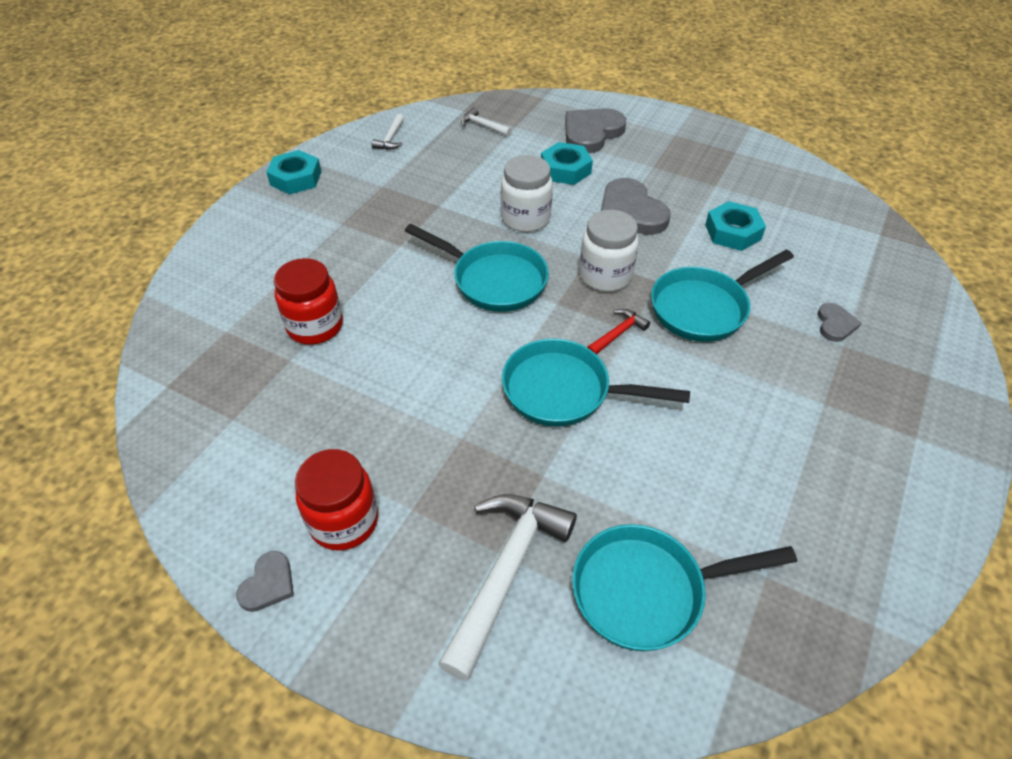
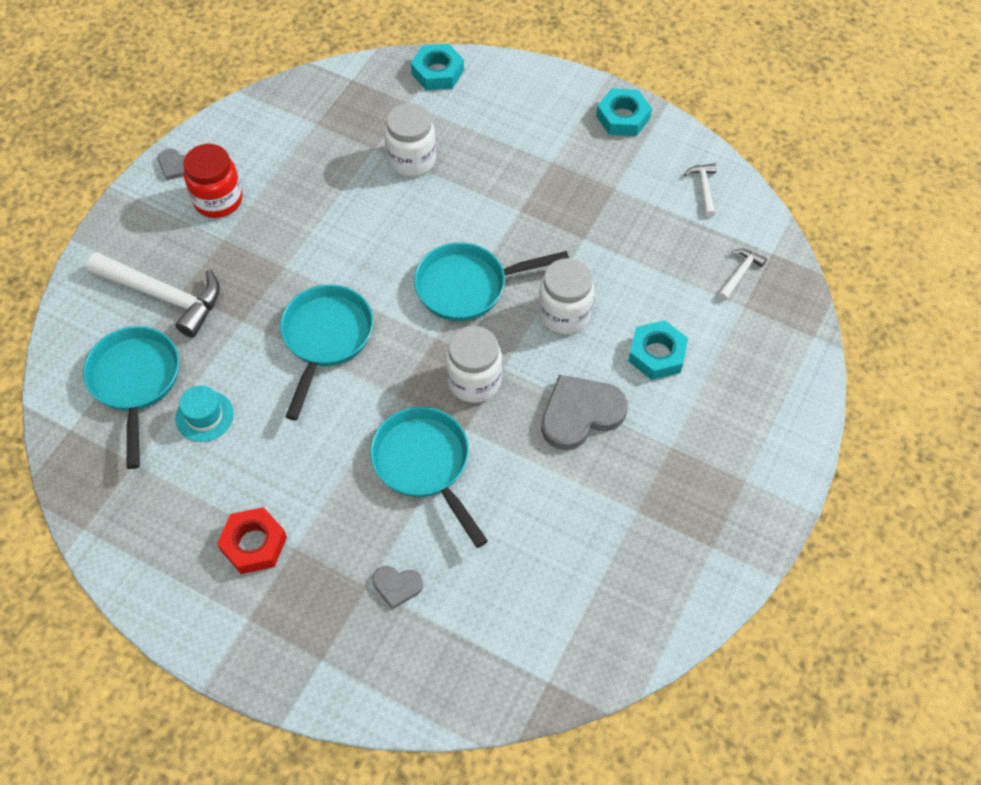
camera: 90 degrees right, 10 degrees up
(315, 326) = (412, 160): red jar -> white jar
(391, 138) = (703, 188): white hammer -> white hammer turned 75 degrees clockwise
(493, 280) = (468, 286): turquoise pan -> turquoise pan turned 45 degrees clockwise
(591, 133) = (737, 386): grey heart -> none
(617, 334) = (392, 385): red hammer -> none
(684, 502) = (204, 416): none -> turquoise hat
(732, 232) = (547, 514): turquoise nut -> turquoise nut (437, 72)
(832, 439) = (254, 544): none -> red nut

